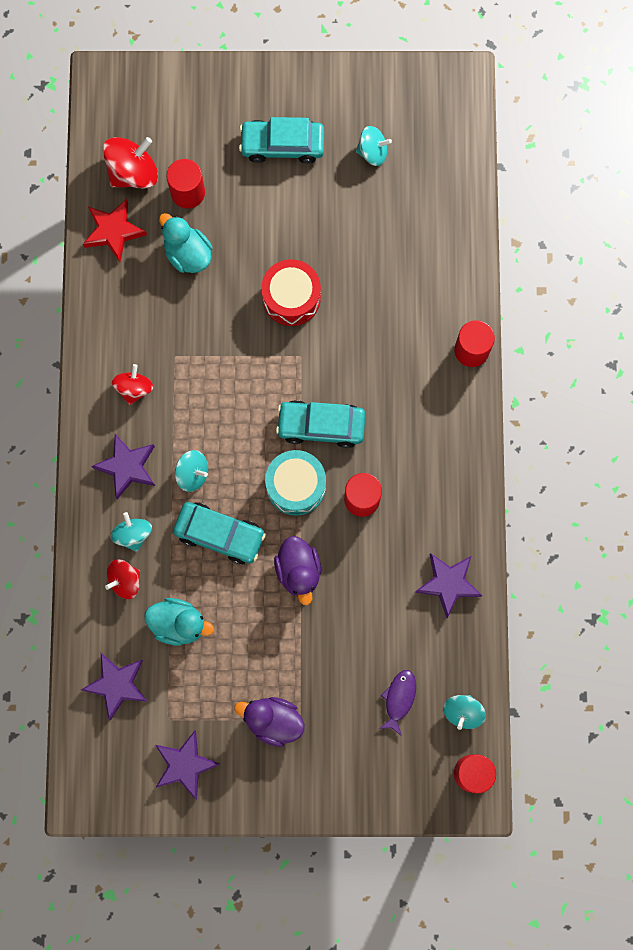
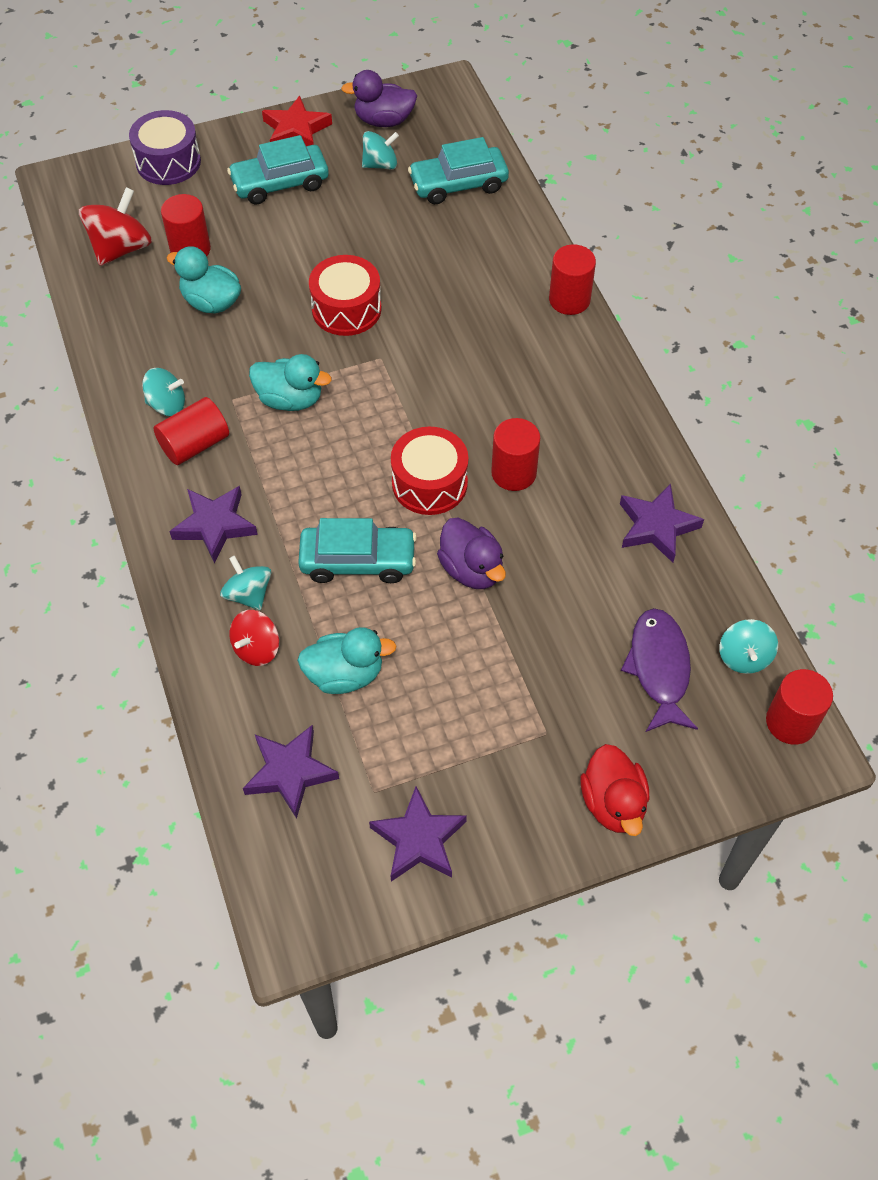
camera: 20 degrees left, 20 degrees down
(113, 231) = (117, 305): red star -> red star (296, 130)
(134, 388) = (195, 444): red spinning top -> red cylinder
(192, 474) = (299, 508): turquoise spinning top -> turquoise spinning top (167, 405)
(198, 89) = (168, 162): none -> purple drum
(218, 371) = (290, 399): none -> turquoise duck
(273, 721) = (512, 746): purple duck -> purple duck (384, 120)
(296, 486) = (429, 483): turquoise drum -> red drum
(321, 426) = (433, 416): turquoise car -> turquoise car (458, 184)
(324, 787) = (613, 803): none -> red duck
(399, 699) = (659, 668): purple fish -> purple fish, size x1.56

